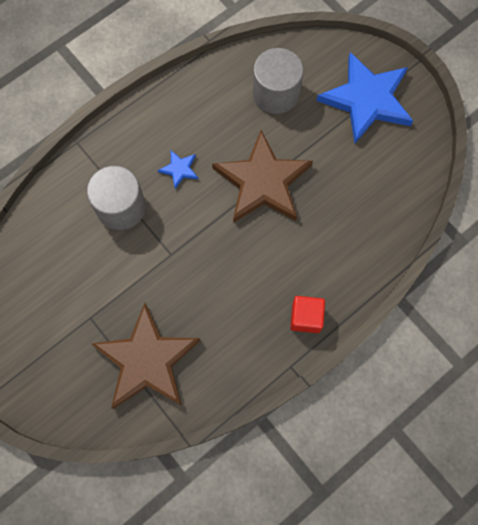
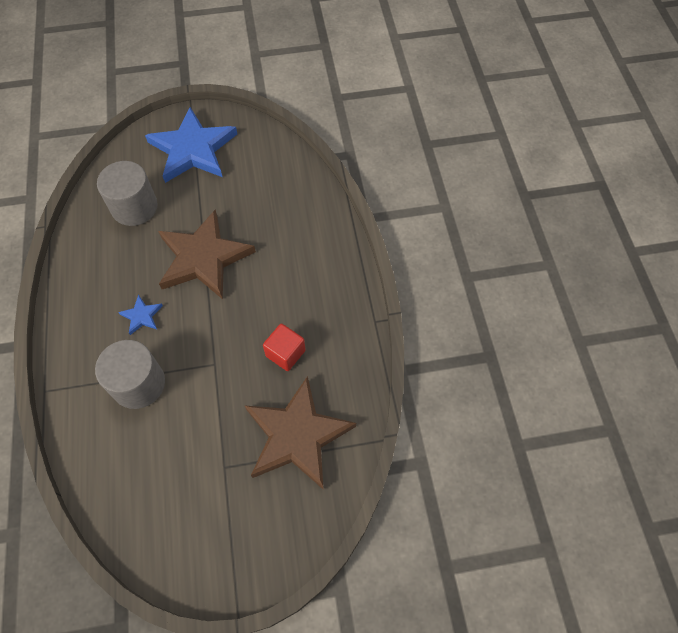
camera: 60 degrees left, 10 degrees down
(306, 317) = (341, 288): red cube -> red cube (285, 353)

